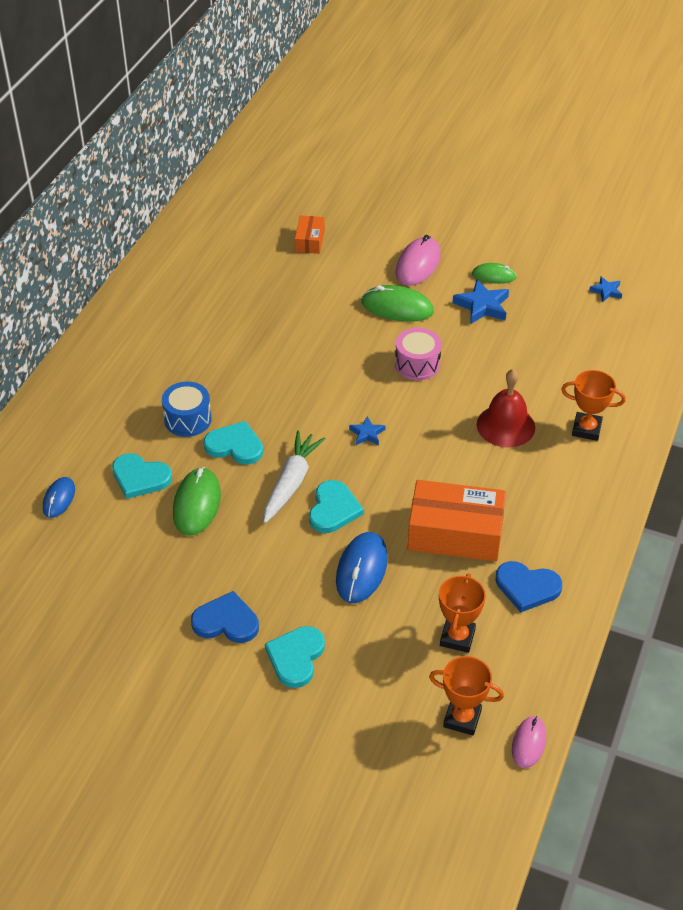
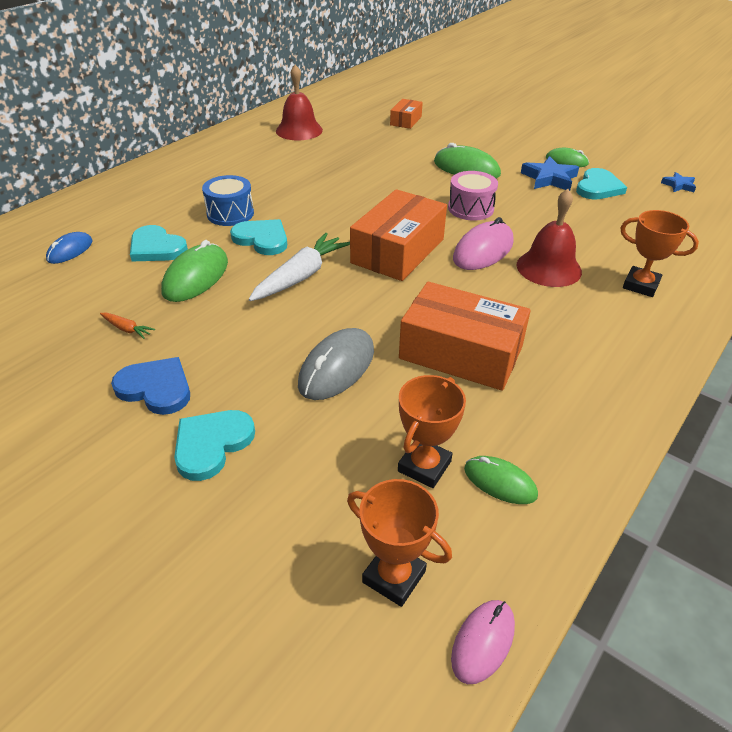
camera: 15 degrees right, 5 degrees down
(168, 572) = (127, 329): none -> orange carrot
(199, 280) = (299, 130): none -> red bell
(333, 509) = (333, 306): turquoise heart -> turquoise heart (598, 187)
(361, 570) = (337, 367): blue mouse -> grey mouse
(367, 434) = (398, 251): blue star -> orange box
(418, 264) = (496, 145): pink mouse -> pink mouse (483, 250)
(513, 637) = (500, 482): none -> green mouse
(527, 587) = (534, 427): blue heart -> none

